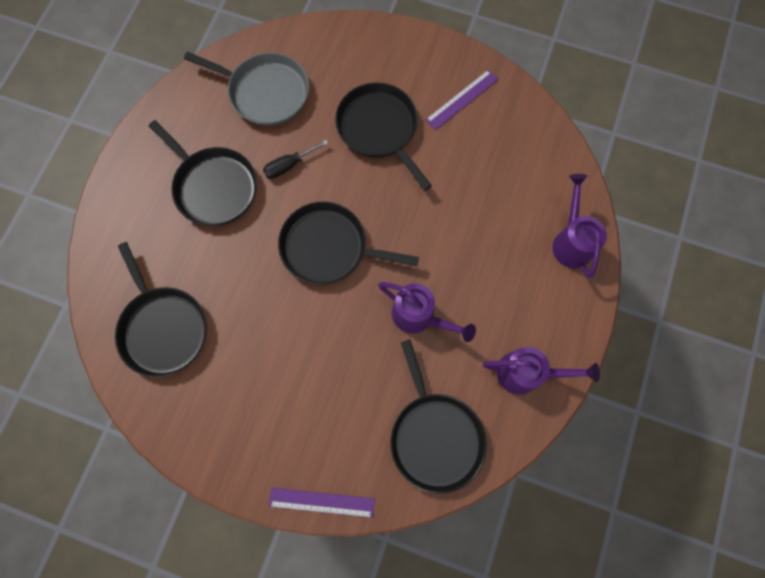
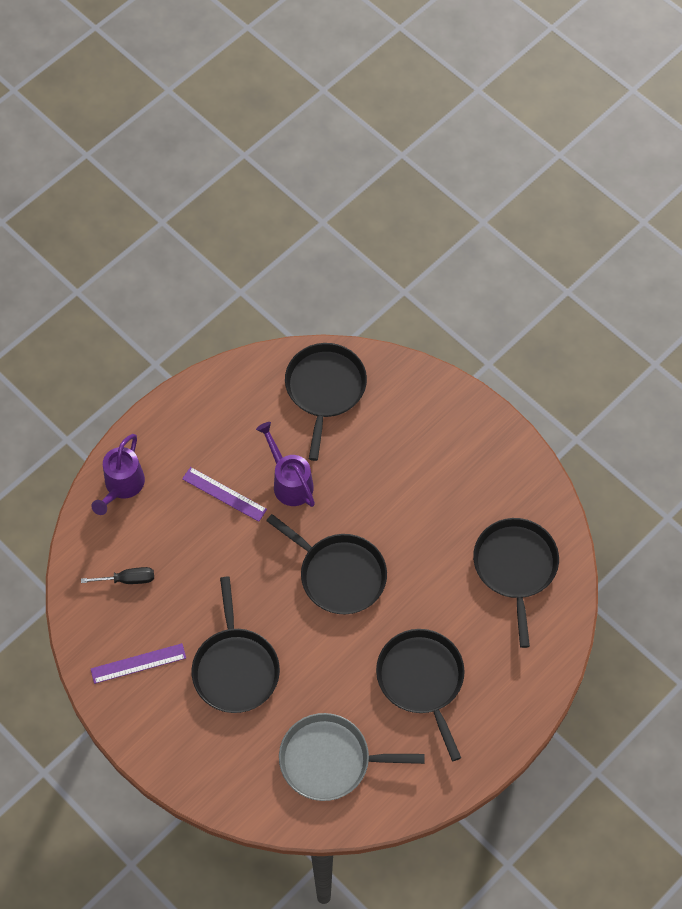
camera: 155 degrees left, 10 degrees down
(265, 92) = (330, 760): grey pan -> grey pan turned 45 degrees counterclockwise
(289, 165) = (340, 670): black screwdriver -> black screwdriver (127, 579)
(321, 502) = (436, 382): purple ruler -> purple ruler (224, 494)
(526, 373) = (226, 402): purple watering can -> none

